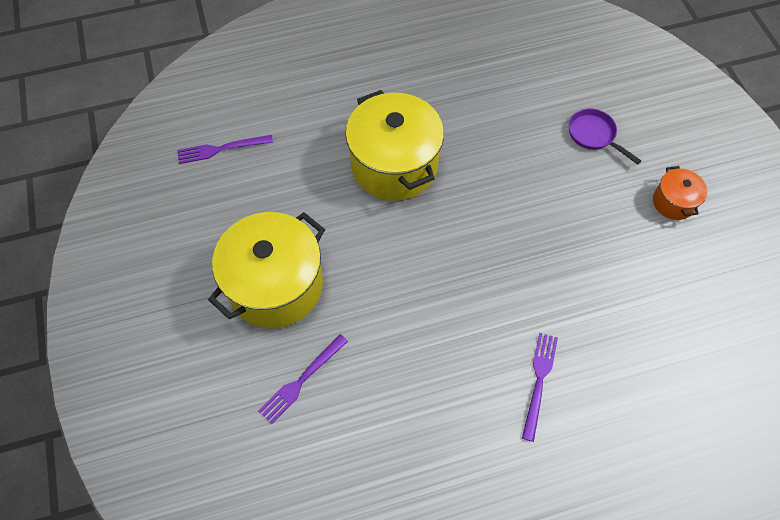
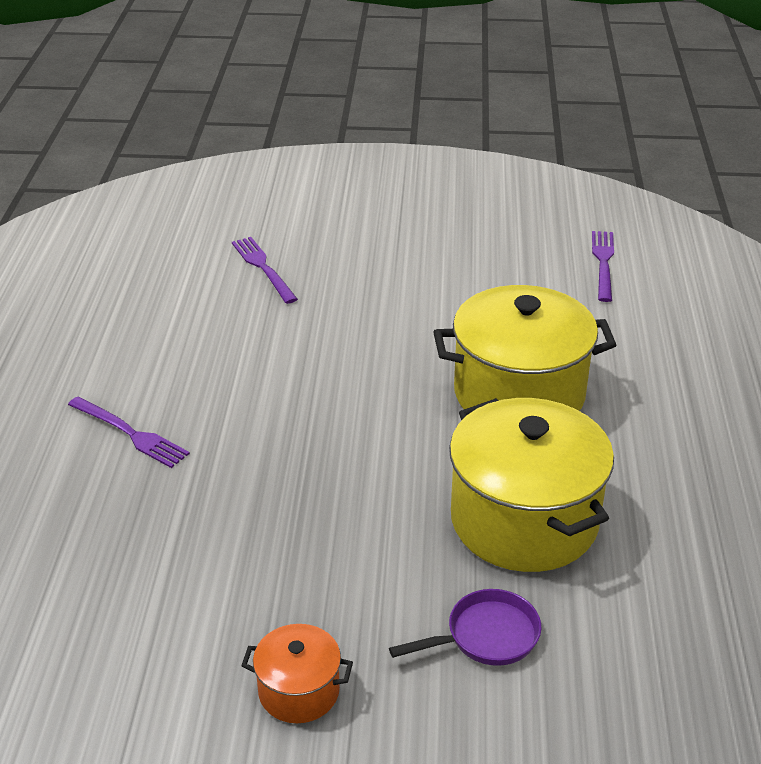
camera: 110 degrees right, 25 degrees down
(275, 285) = (387, 270): yellow pot -> yellow pot (524, 520)

